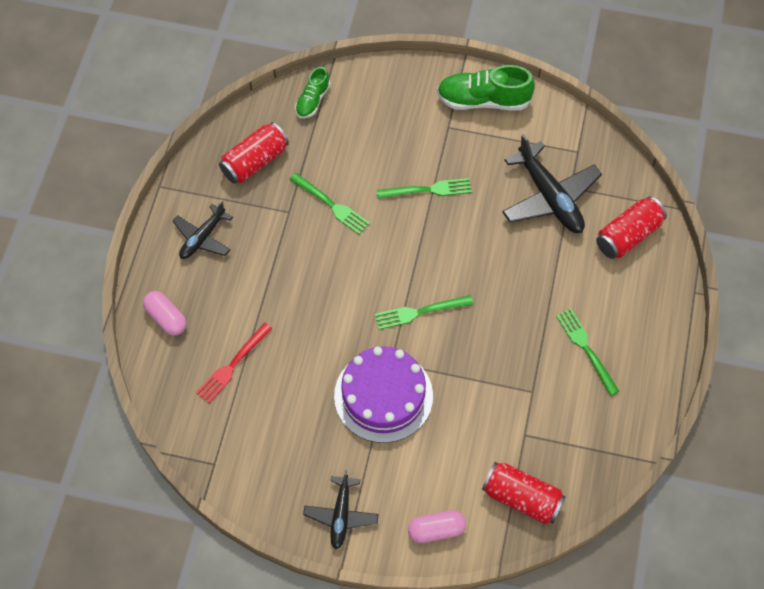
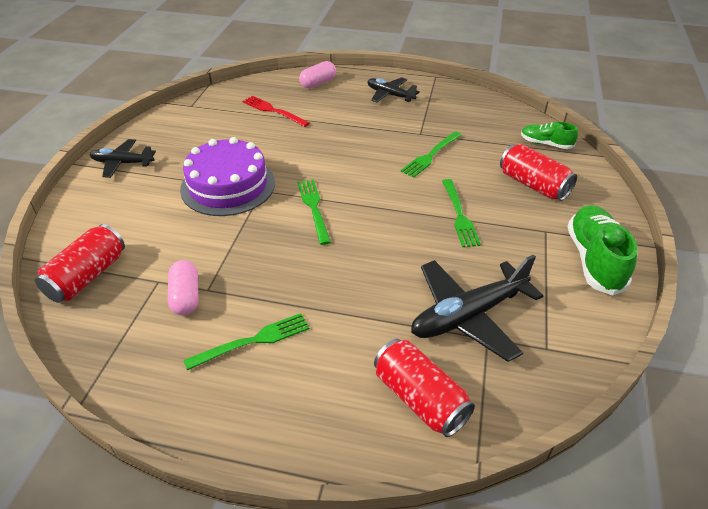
camera: 90 degrees right, 20 degrees down
(254, 161) = (469, 116): red can -> red can (533, 185)
(436, 530) = (82, 216): pink capsule -> pink capsule (185, 297)

